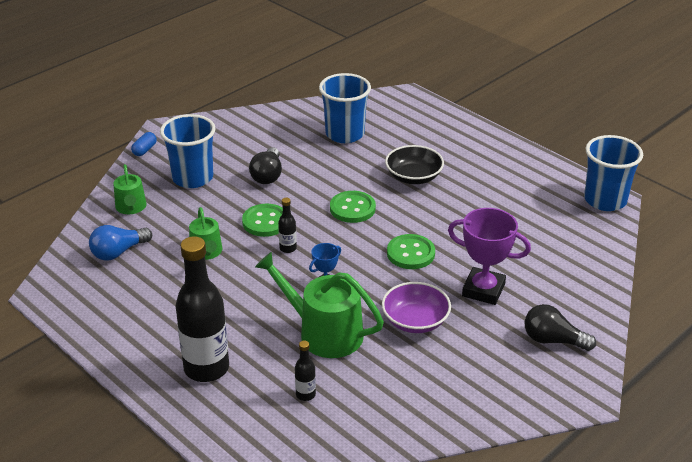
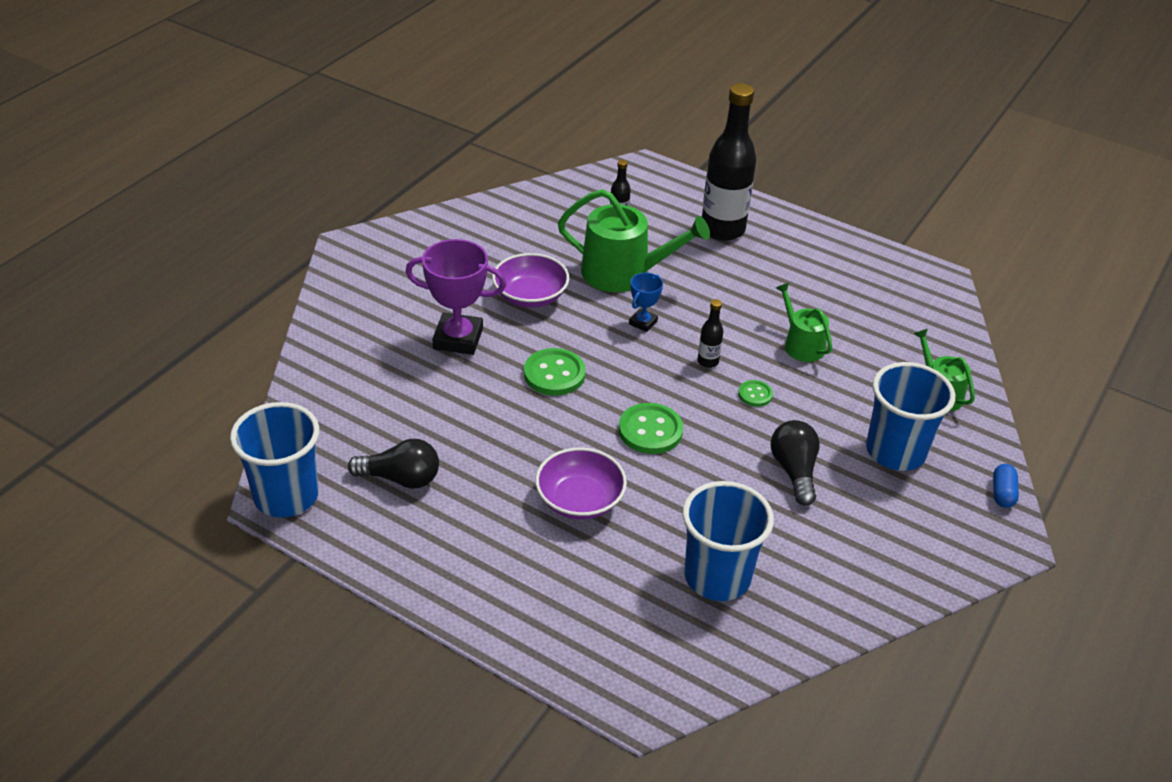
camera: 165 degrees right, 5 degrees up
(118, 252) = (902, 331): blue light bulb -> none
(265, 222) = (755, 394): green button -> green button, size x0.55
(413, 177) = (580, 500): black bowl -> purple bowl
(553, 340) = (378, 293): black light bulb -> black light bulb (401, 478)

